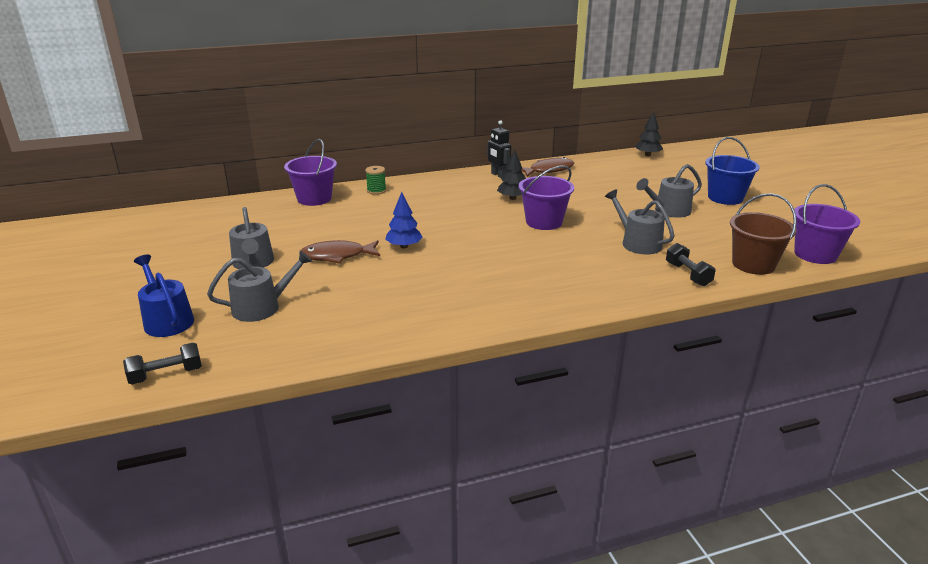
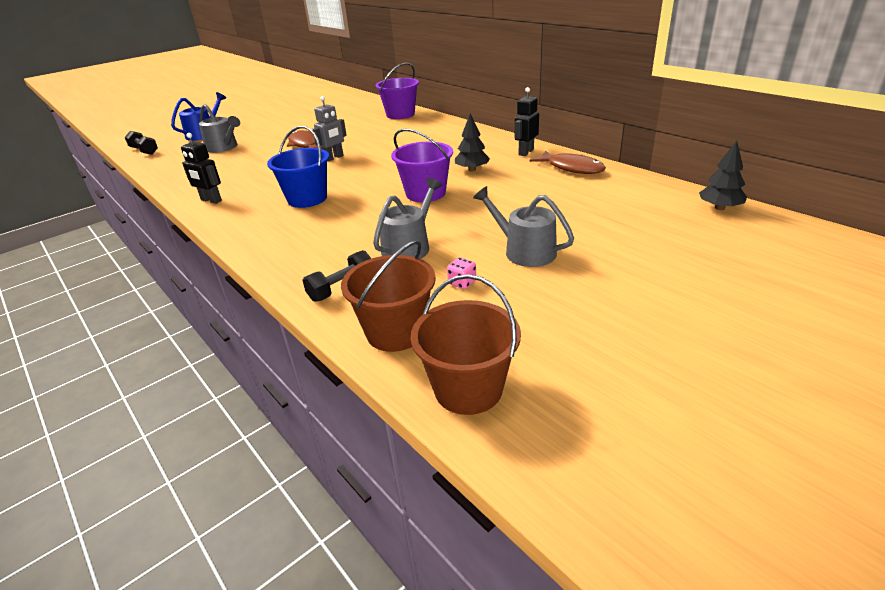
camera: 70 degrees right, 5 degrees up
(253, 263) = (283, 129): grey watering can -> none
(376, 191) = (435, 125): green spool -> none
(404, 246) = (334, 158): blue tree -> grey robot
(450, 322) = (211, 200): none -> black robot
(701, 235) = (462, 283): none -> pink dice
(725, 198) = (623, 285): blue bucket -> blue bucket (307, 199)
(815, 254) = (468, 389): purple bucket -> brown bucket

